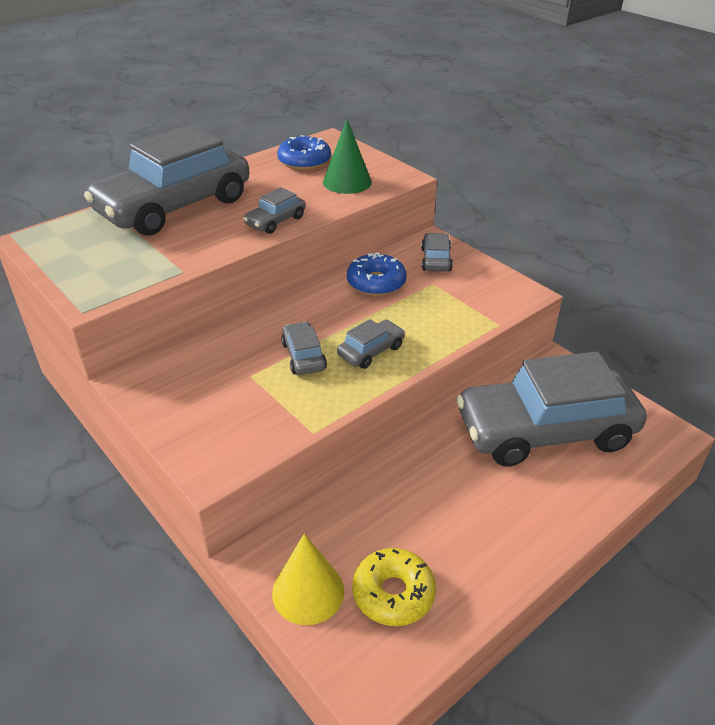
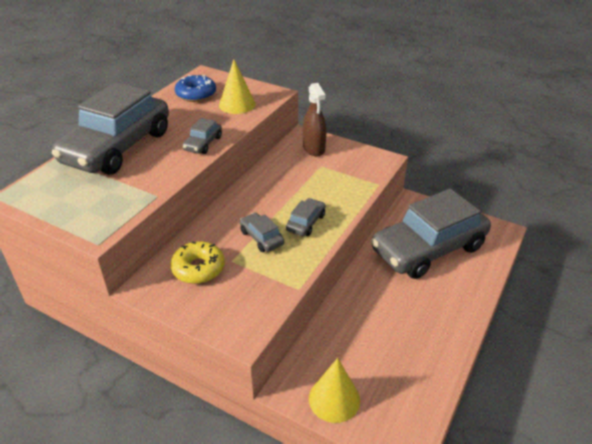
camera: 20 degrees left, 0 degrees up
(347, 182) = (237, 104): green cone -> yellow cone
(376, 283) = (282, 173): blue donut -> none
(393, 593) = (389, 382): yellow donut -> yellow donut (198, 268)
(436, 260) = (314, 148): grey car -> brown spray bottle

